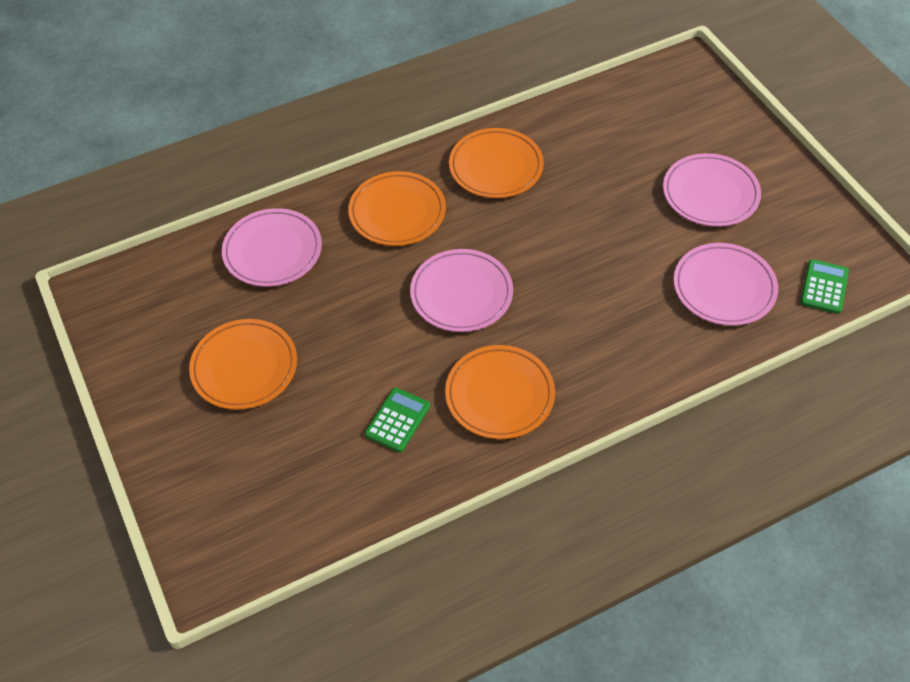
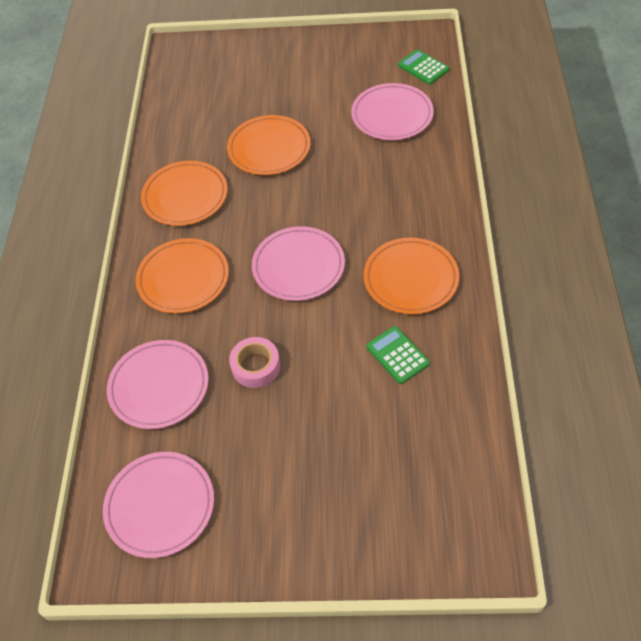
camera: 60 degrees left, 0 degrees up
(244, 367) = (276, 453): orange plate -> orange plate (269, 148)
(328, 311) = (256, 366): none -> pink tape
(710, 194) = (305, 88): pink plate -> pink plate (160, 506)

